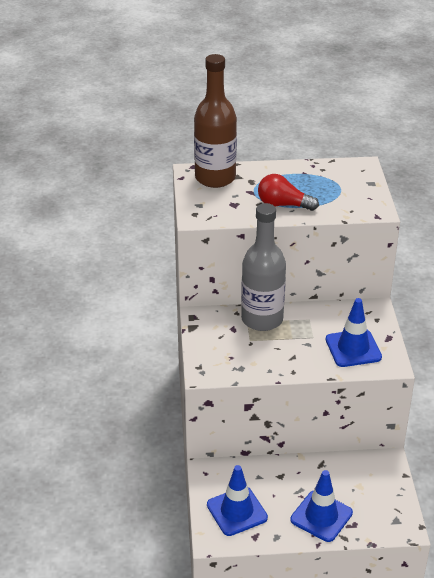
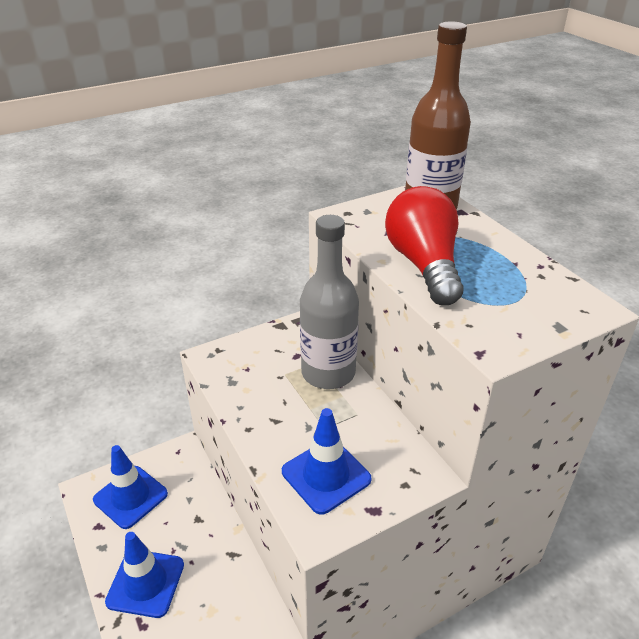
camera: 65 degrees right, 0 degrees up
(283, 205) = (424, 265): red light bulb -> red light bulb, size x1.54

